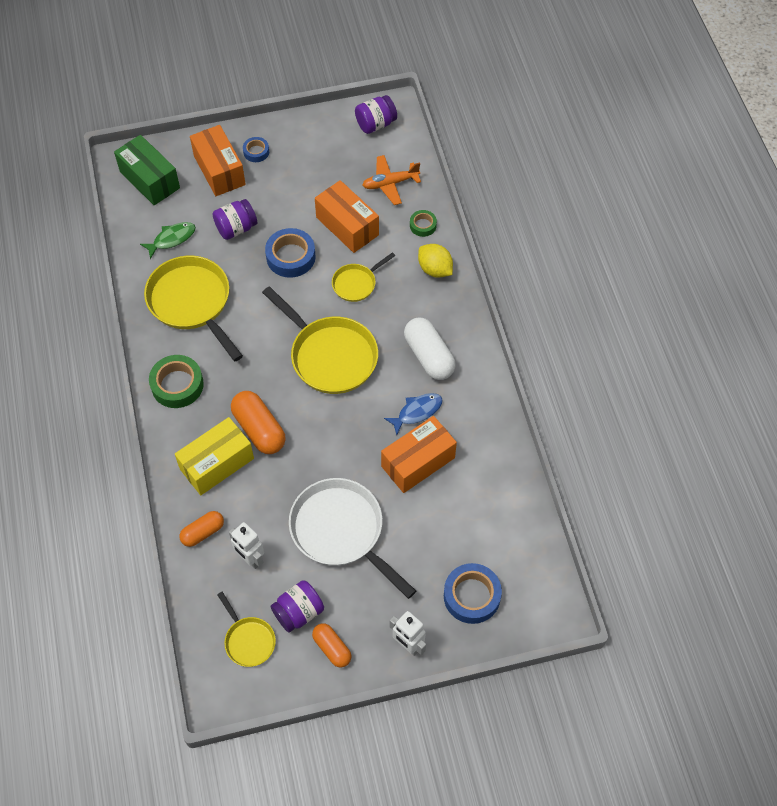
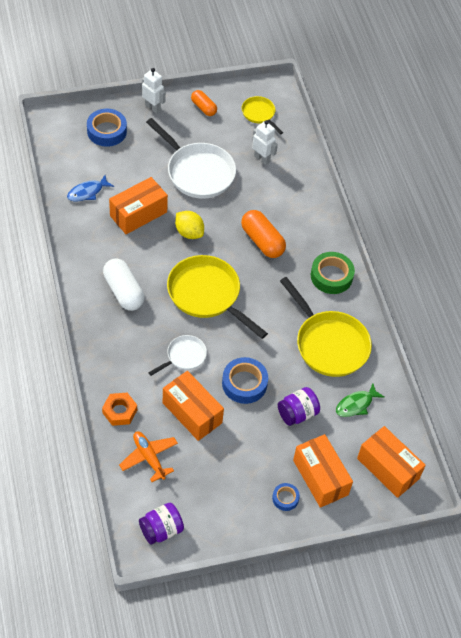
camera: 175 degrees right, 5 degrees down
(150, 180) = (388, 468): green box -> orange box
(203, 532) = (297, 175): orange capsule -> none
(217, 464) = (292, 218): yellow box -> none
(298, 612) = (226, 127): purple jar -> none
(356, 283) = (184, 356): yellow pan -> white pan
(390, 183) = (149, 458): orange plane -> orange plane turned 105 degrees counterclockwise
(417, 412) = (136, 249): blue fish -> blue fish (87, 192)
(423, 225) = (119, 411): green tape -> orange nut
(435, 269) = (112, 367): yellow lemon -> yellow lemon (189, 232)

